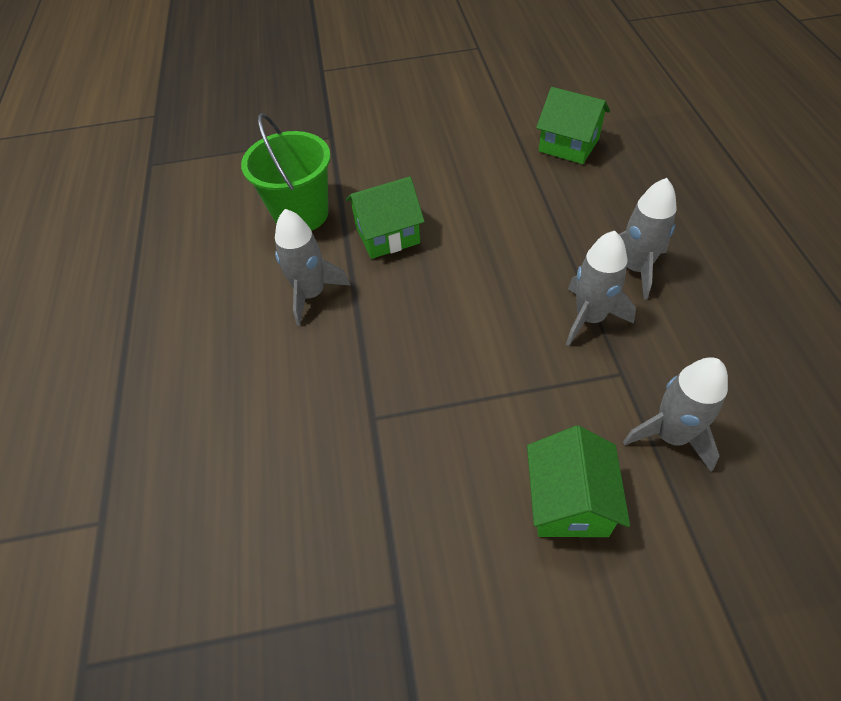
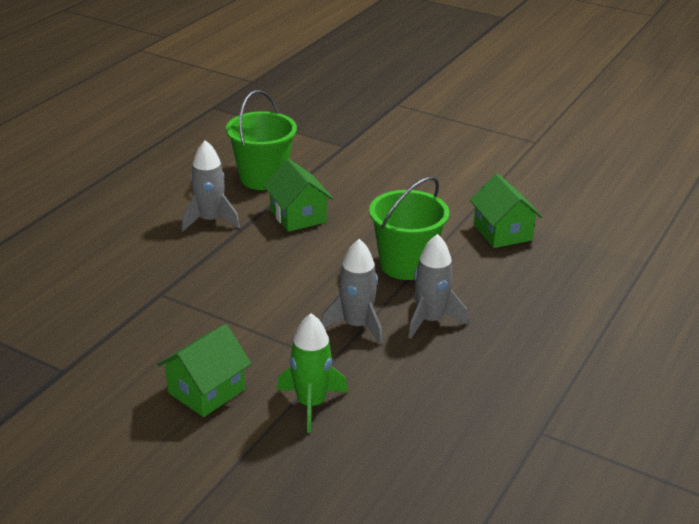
camera: 35 degrees right, 20 degrees down
(387, 235) = (298, 216): green house -> green house turned 45 degrees clockwise
(542, 225) = (405, 265): none -> green bucket
(670, 435) = (311, 404): grey rocket -> green rocket

